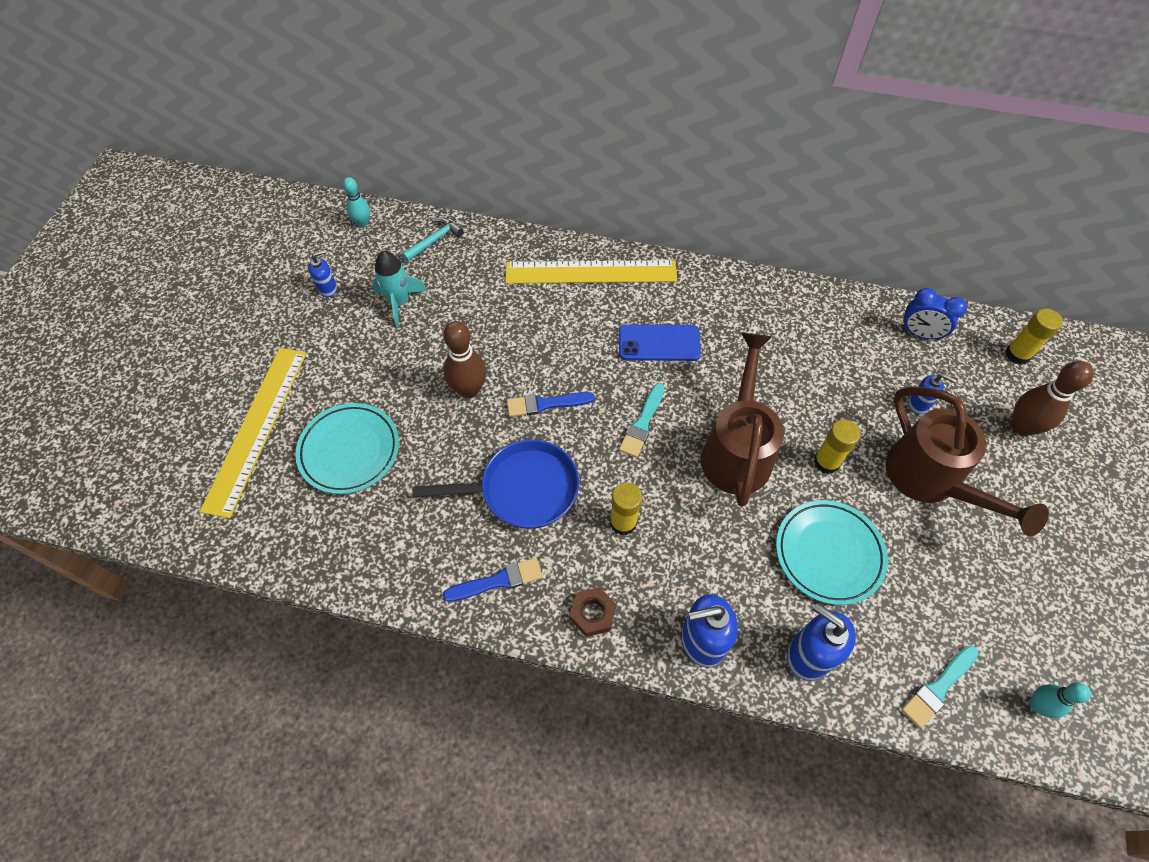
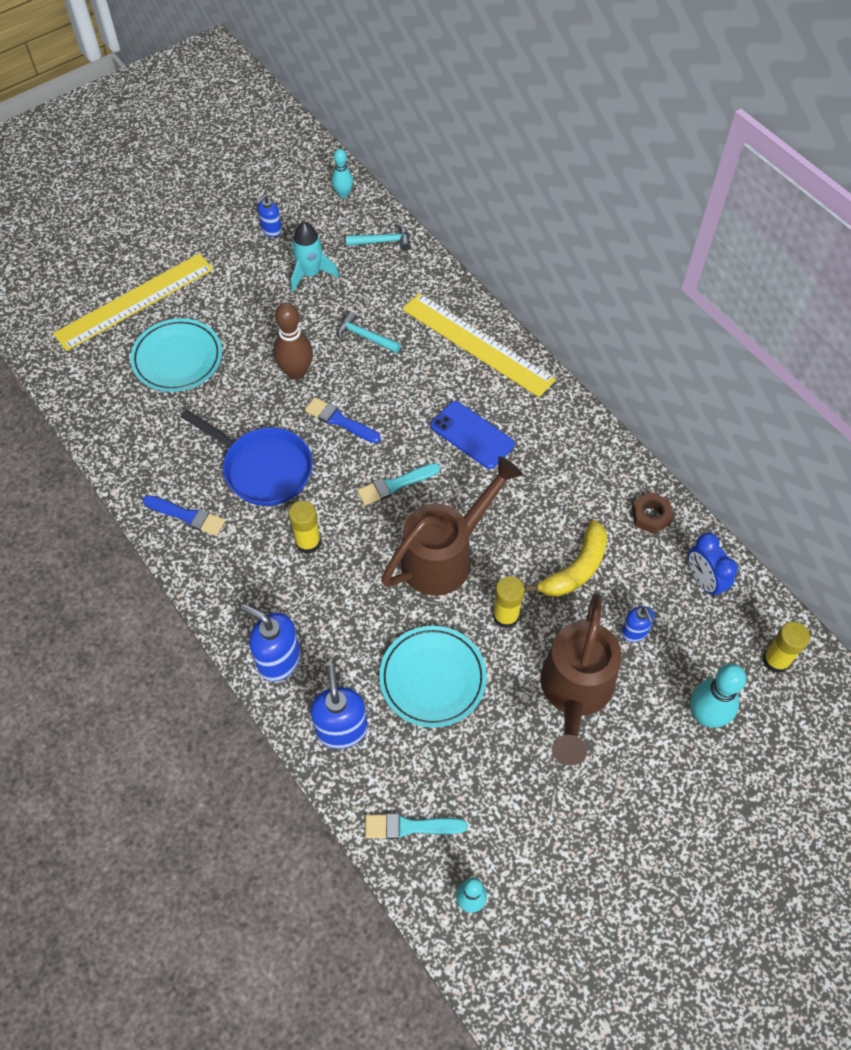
camera: 40 degrees right, 0 degrees up
(328, 289) = (271, 230): blue soap dispenser -> blue soap dispenser turned 120 degrees clockwise
(497, 323) = (364, 336): none -> turquoise hammer
(592, 614) = (225, 585): brown nut -> brown nut (651, 516)
(833, 388) = (575, 568): none -> yellow banana
(1021, 427) = (705, 715): brown bowling pin -> turquoise bowling pin

